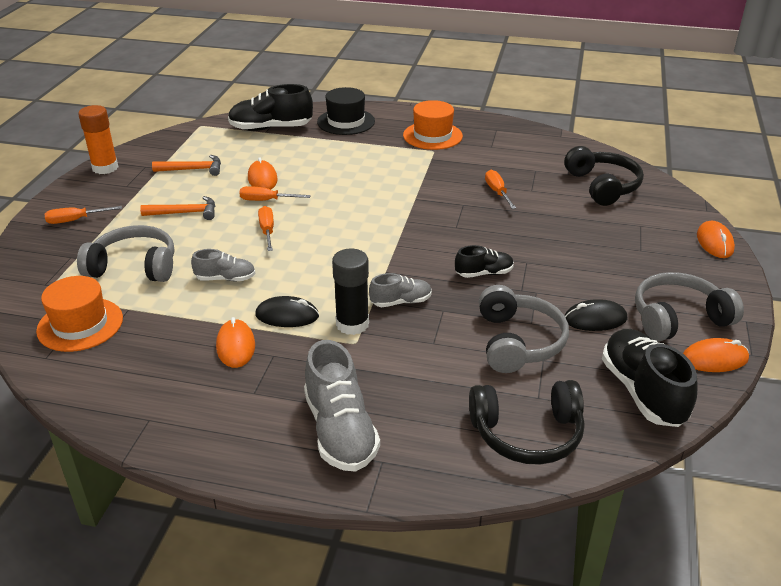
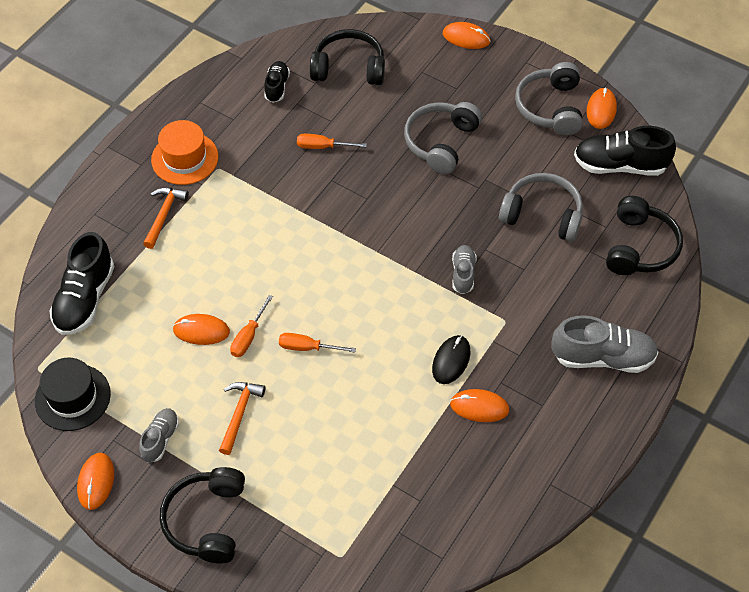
camera: 70 degrees left, 20 degrees up
(75, 220) = (206, 520): orange screwdriver -> black headphones
(80, 324) = (402, 526): orange hat -> none
(105, 168) = (96, 482): orange glue stick -> orange mouse
(134, 266) = (323, 472): grey headphones -> grey headphones (440, 142)
(193, 169) = (146, 392): orange hammer -> orange hammer (164, 215)
(225, 278) = (376, 397): grey shoe -> grey shoe (160, 439)
(346, 122) = (109, 224): black hat -> black hat (72, 397)
(352, 324) = (480, 316): black glue stick -> none
(484, 273) = (446, 204): black shoe -> black shoe (277, 87)
(595, 319) = (533, 157): black mouse -> none

